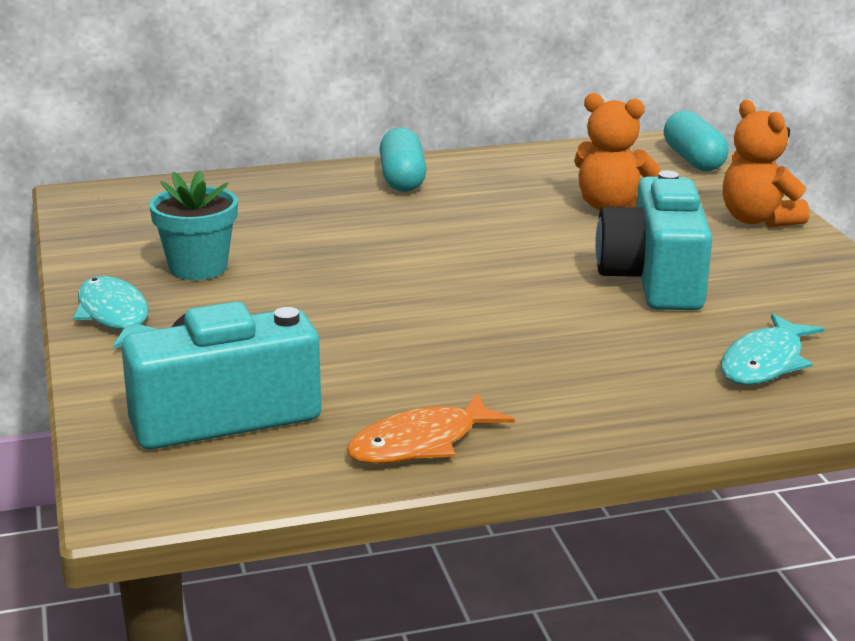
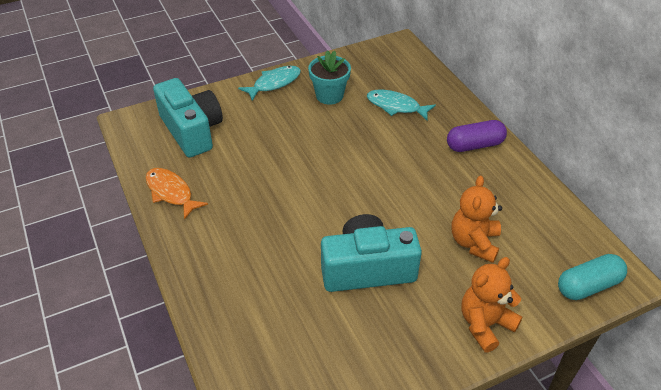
camera: 80 degrees right, 20 degrees up
(402, 179) = (474, 145): turquoise capsule -> purple capsule
(765, 362) = (267, 323): turquoise fish -> turquoise fish (396, 106)

